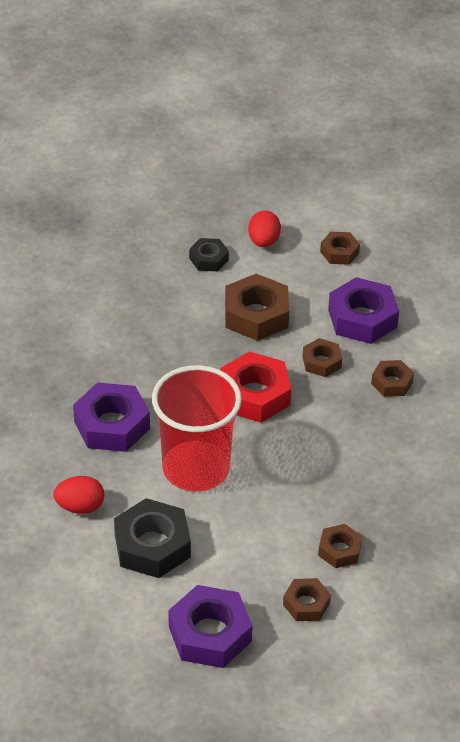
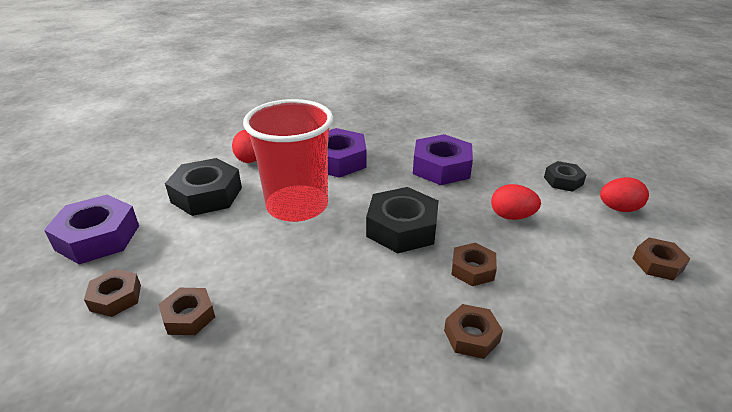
camera: 80 degrees right, 10 degrees down
(254, 395) = (402, 228): red nut -> black nut
(256, 315) = (511, 216): brown nut -> red egg
(362, 318) = (565, 295): purple nut -> purple nut (441, 167)

